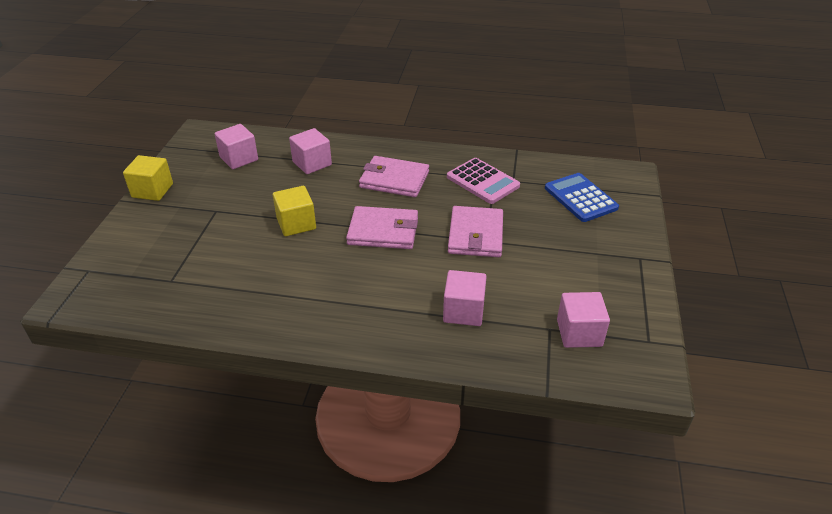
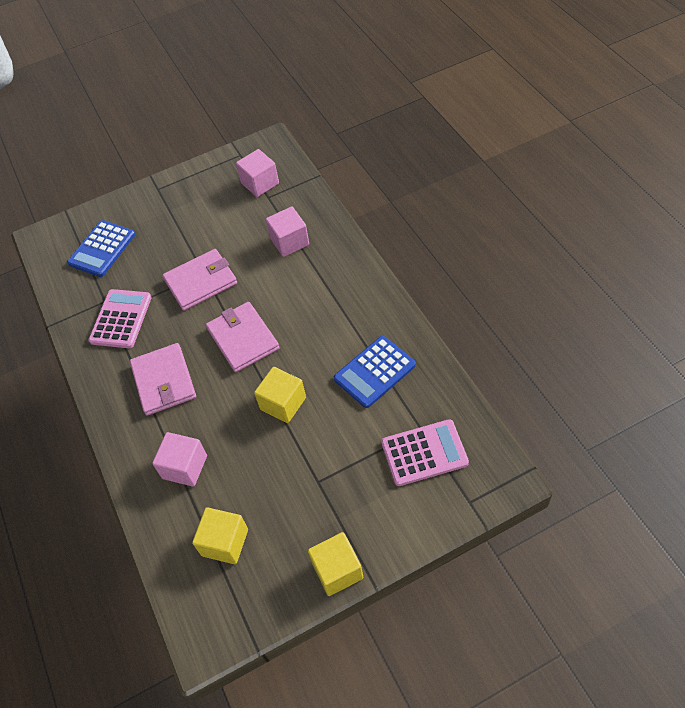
camera: 120 degrees left, 15 degrees up
(152, 270) = (424, 453): none -> pink calculator
(239, 159) = (225, 542): pink cube -> yellow cube
(252, 285) = (374, 372): none -> blue calculator

